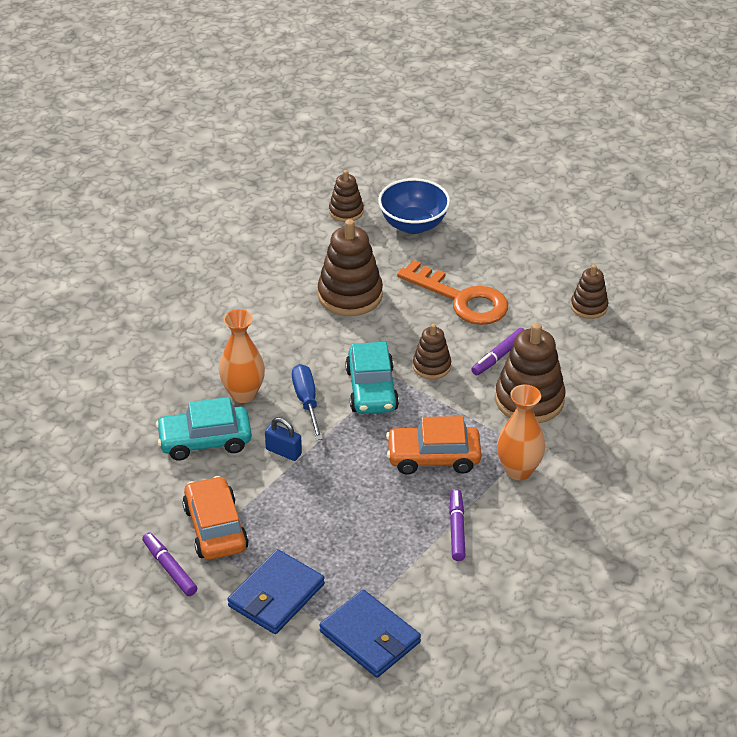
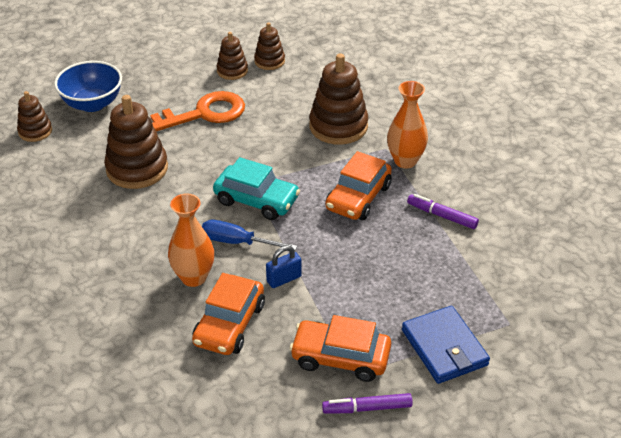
camera: 60 degrees left, 0 degrees up
(205, 441) = (229, 324): turquoise car -> orange car
(370, 637) = (523, 308): blue wallet -> none
(431, 366) = (260, 158): brown stacking toy -> brown stacking toy (232, 71)
(499, 356) = (280, 122): purple marker -> none

